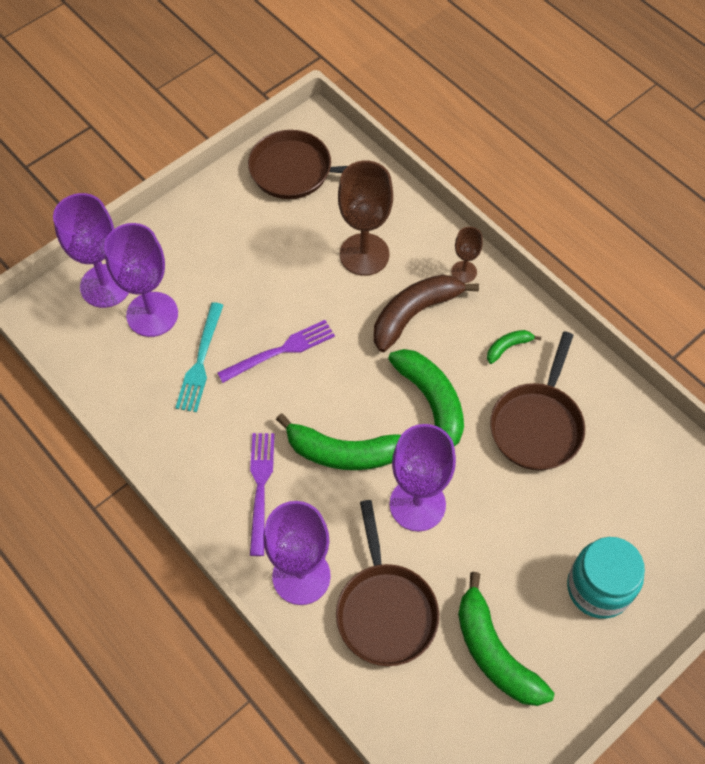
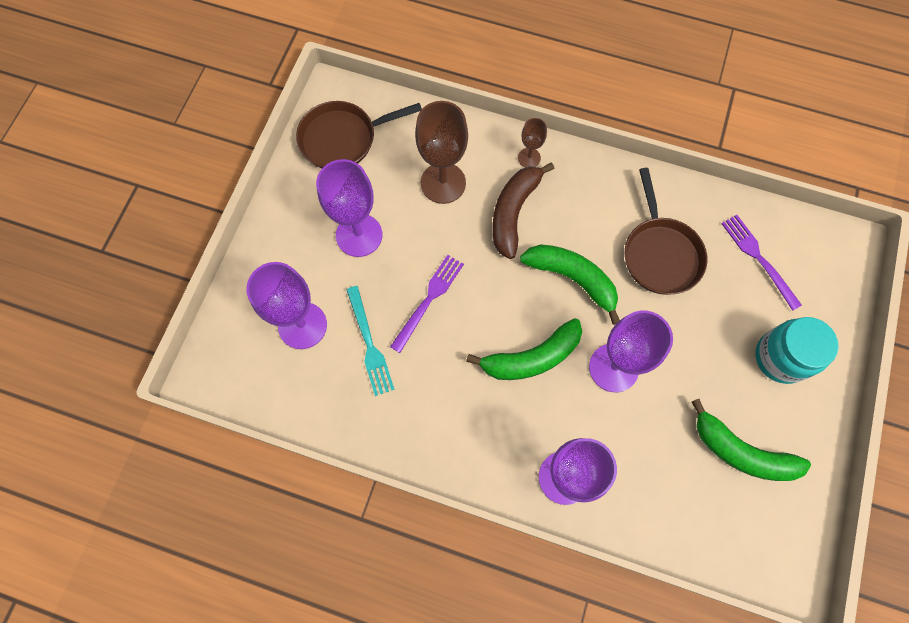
camera: 30 degrees left, 10 degrees up
(105, 286) = (246, 321): purple goblet -> purple goblet (359, 235)
(260, 487) = (486, 423): purple fork -> purple fork (758, 258)
(385, 610) = (644, 467): brown pan -> none
(508, 347) = (600, 202): green banana -> none

